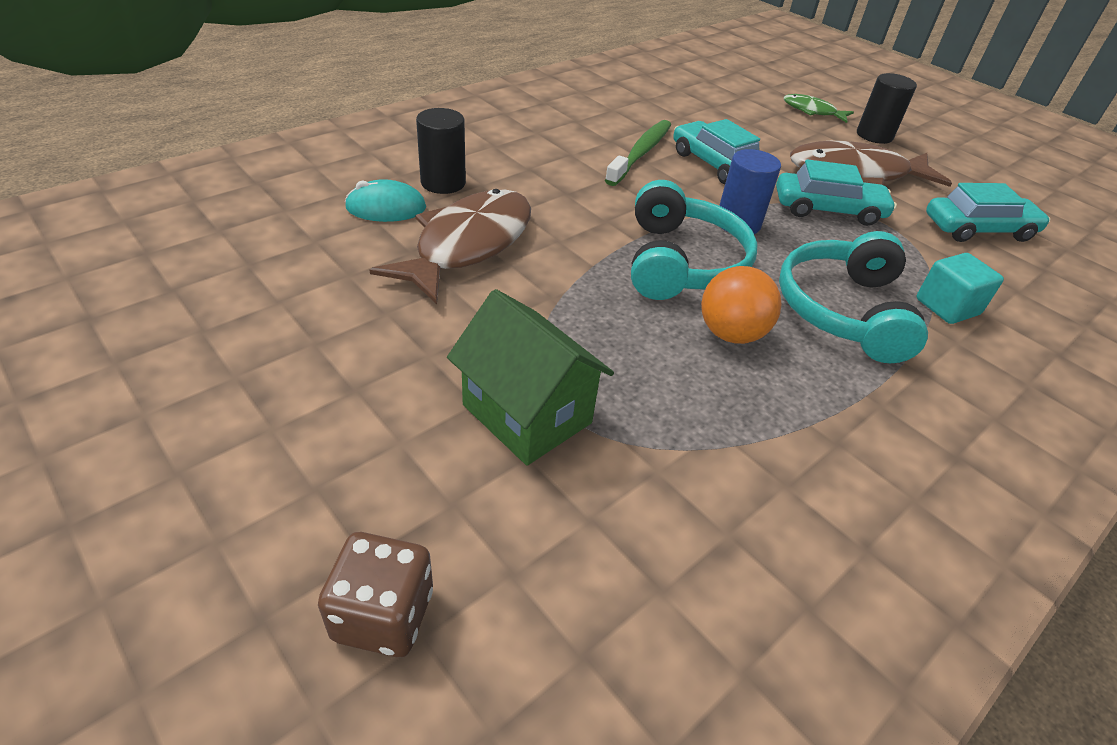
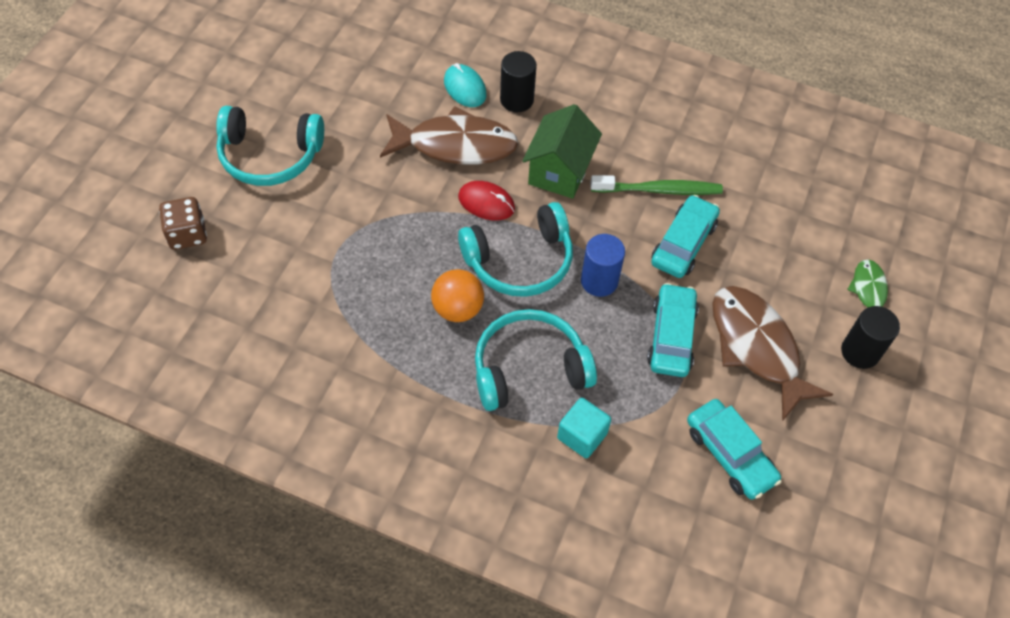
camera: 65 degrees right, 15 degrees up
(311, 425) = (270, 156): none -> turquoise headphones
(527, 414) = (326, 235): green house -> green house (559, 171)
(578, 255) = (486, 203): none -> red mouse
(828, 210) = (671, 337): turquoise car -> turquoise car turned 150 degrees counterclockwise

